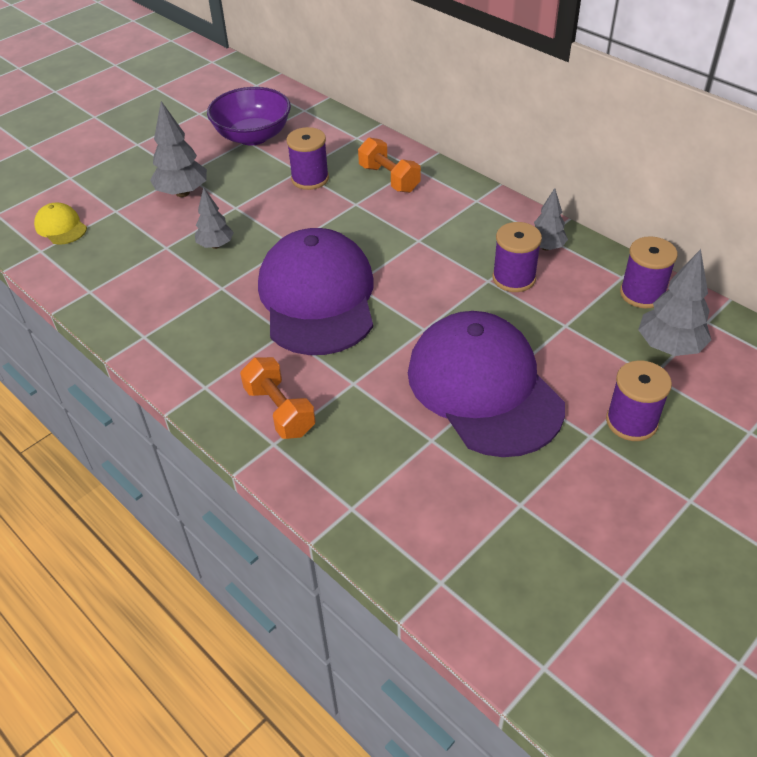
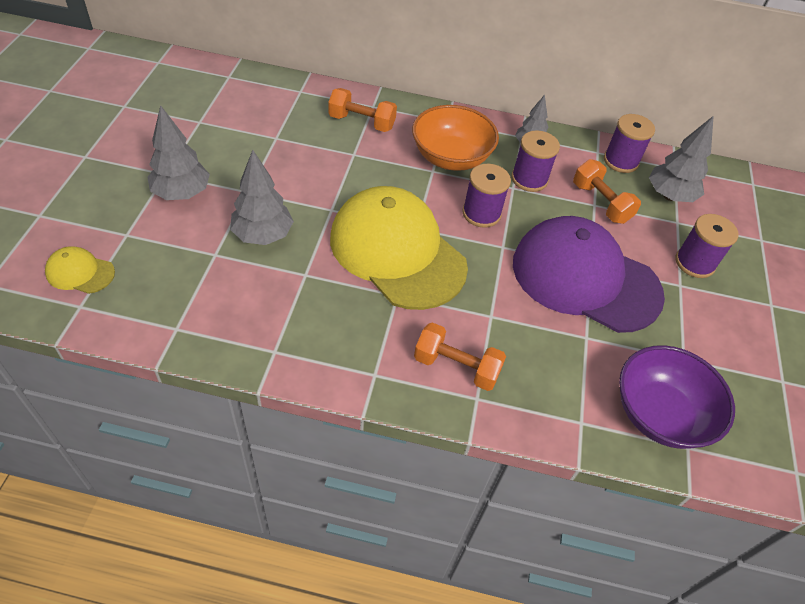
camera: 40 degrees left, 5 degrees up
(215, 245) = (263, 235): grey tree -> grey tree, size x1.55
(253, 136) = (202, 115): purple bowl -> purple bowl (660, 414)
(310, 179) = (293, 142): purple spool -> purple spool (481, 213)
(317, 297) = (397, 252): purple cap -> yellow cap
(448, 234) = (451, 157): none -> orange bowl
(574, 326) = (601, 203): none -> orange dumbbell

